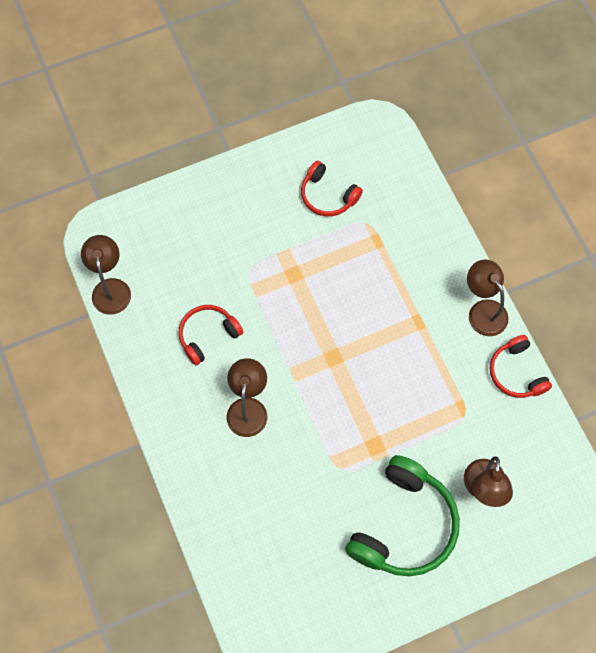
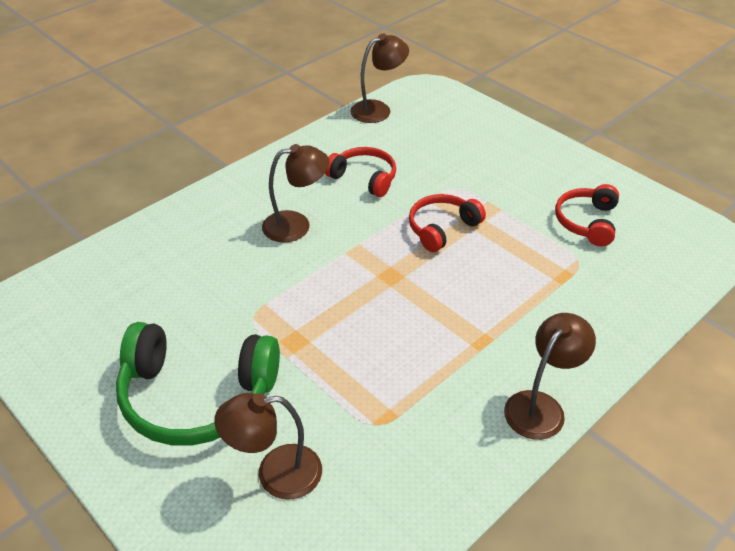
camera: 70 degrees right, 25 degrees down
(516, 373) = (470, 471): red headphones -> red headphones (442, 228)

